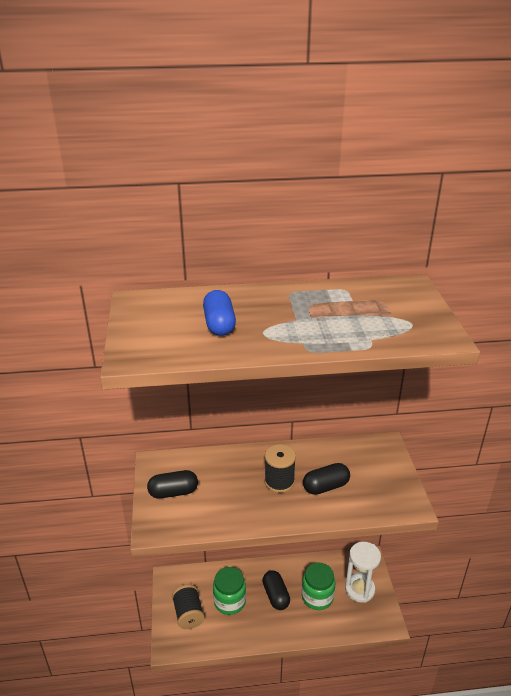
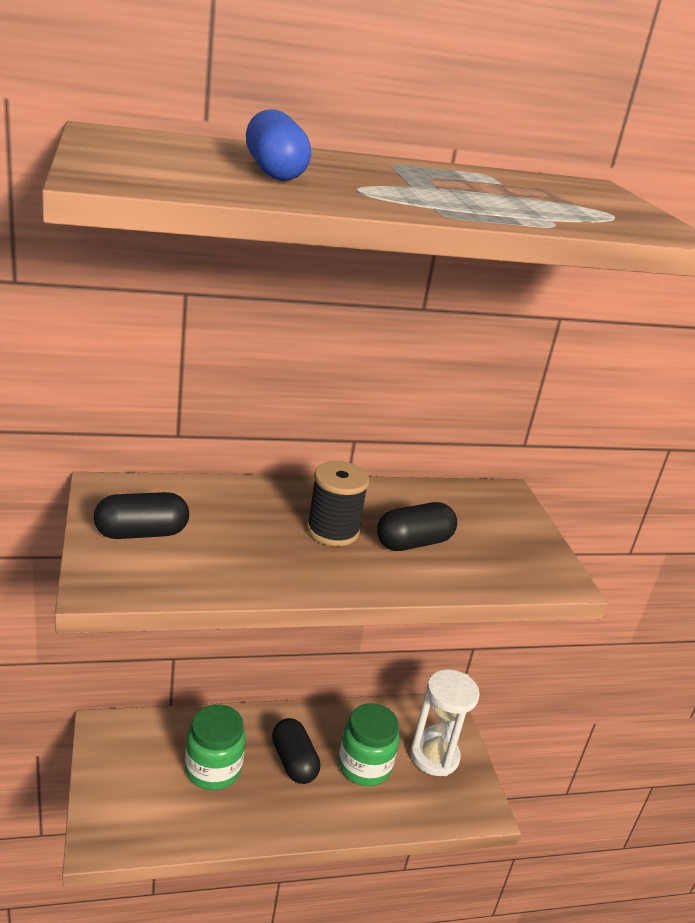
camera: 10 degrees left, 5 degrees down
(188, 614) = (138, 788): black spool -> none

